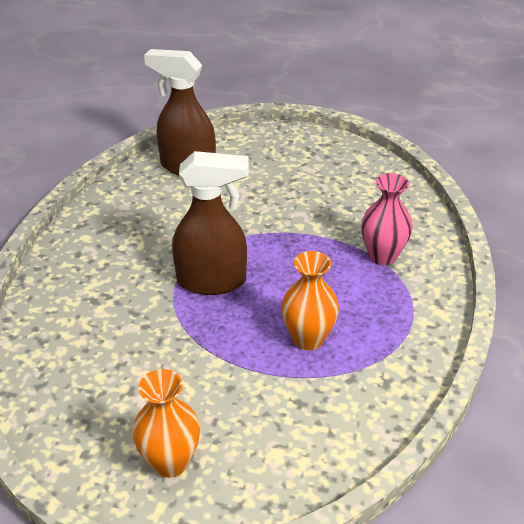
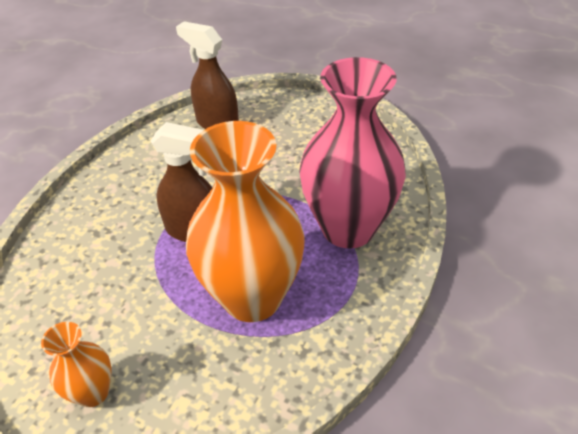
camera: 15 degrees right, 5 degrees up
(308, 339) = (252, 297): orange vase -> orange vase, size x2.17
(382, 256) = (348, 228): pink vase -> pink vase, size x2.17

